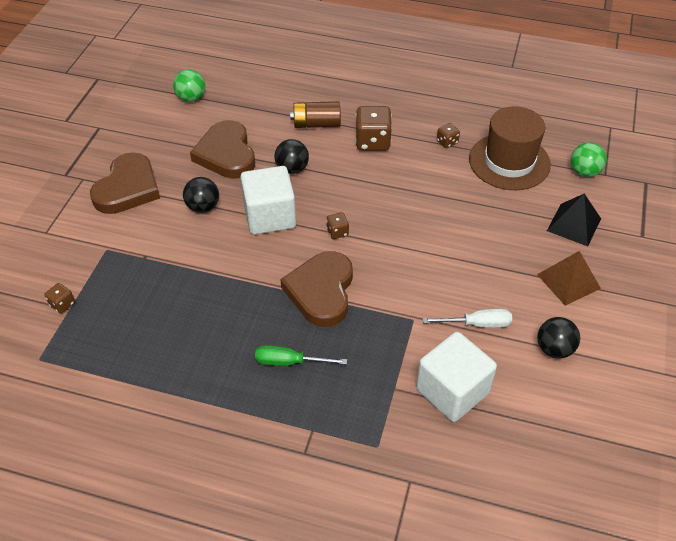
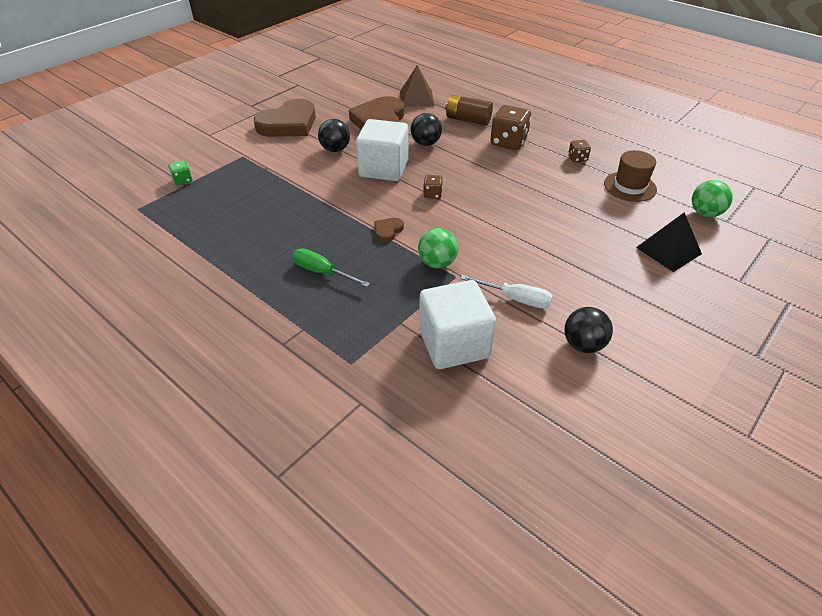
camera: 25 degrees right, 5 degrees down
(62, 304) = (183, 180): brown dice -> green dice
(191, 98) = (379, 82): green ball -> green ball (437, 263)
(321, 291) = (388, 231): brown heart -> brown heart, size x0.42
(509, 162) = (630, 186): brown hat -> brown hat, size x0.63
(568, 281) = (634, 294): brown pyramid -> brown pyramid (416, 98)

